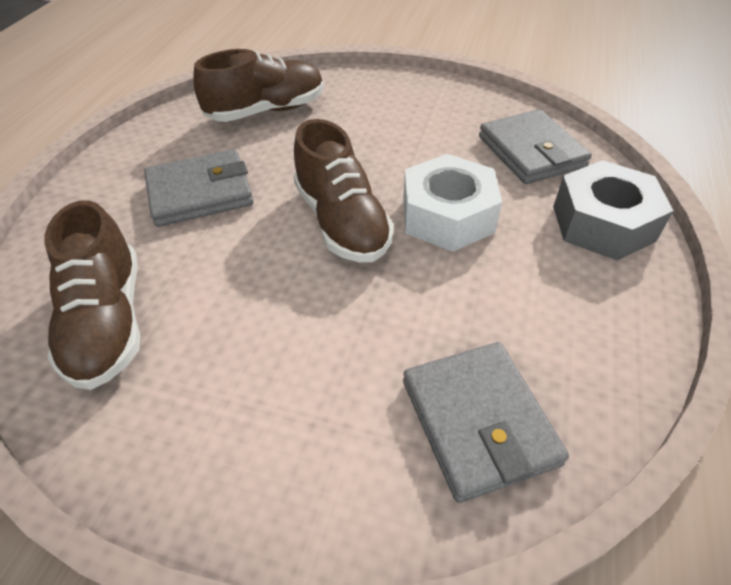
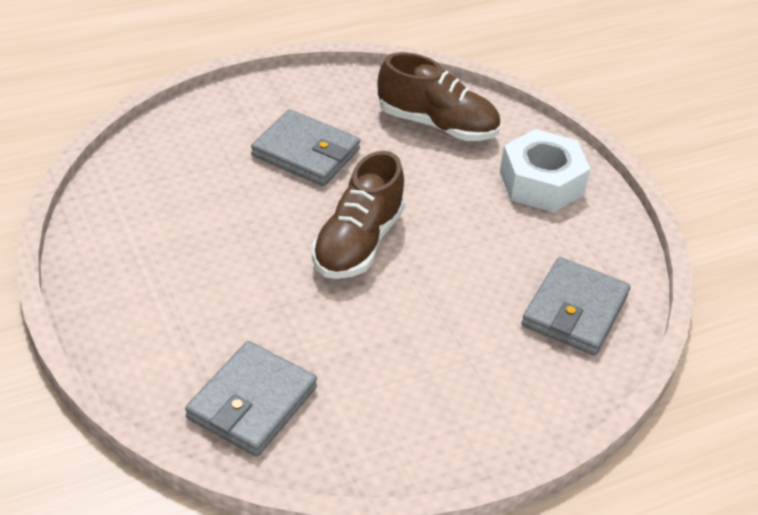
camera: 45 degrees right, 5 degrees down
(108, 321) = (159, 190): brown shoe -> none
(447, 215) = (429, 297): white nut -> white nut (541, 182)
(602, 223) = (525, 395): grey nut -> none

